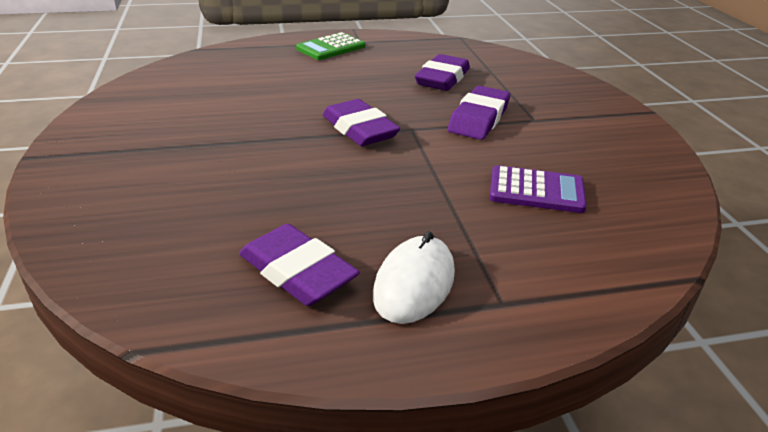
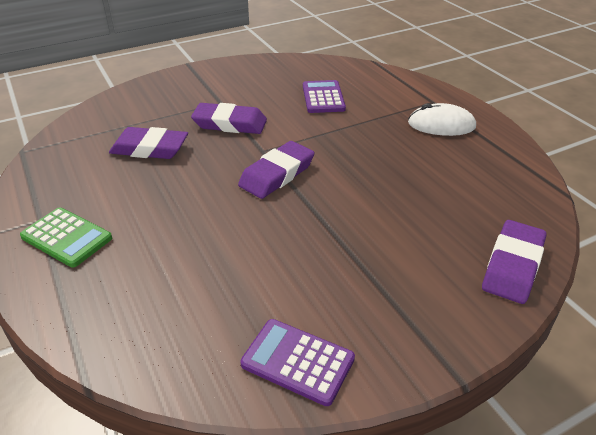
camera: 105 degrees left, 5 degrees up
(126, 103) = (297, 362): none -> purple calculator
(297, 272) = (466, 161): purple eraser -> purple eraser (513, 266)

